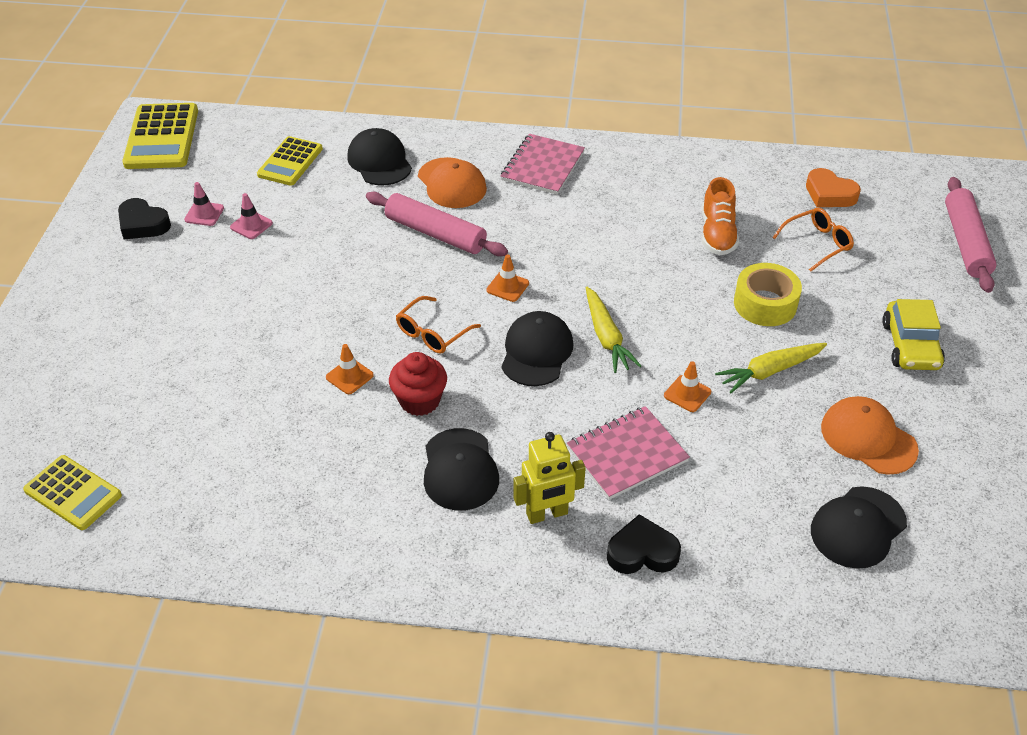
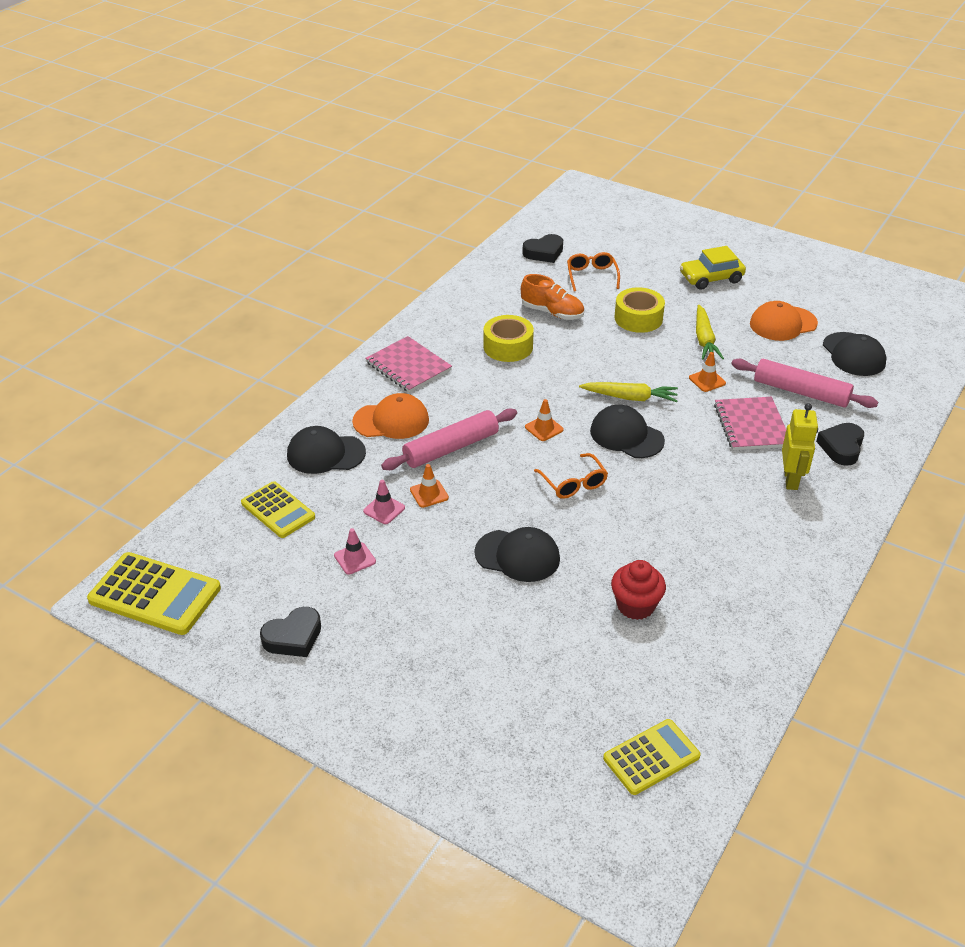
camera: 65 degrees left, 5 degrees down
(204, 214) = (312, 588): pink traffic cone -> pink traffic cone (384, 509)
(349, 376) = (597, 543): orange traffic cone -> orange traffic cone (429, 494)
(419, 401) = (647, 511): red cupcake -> red cupcake (635, 606)
(460, 470) = (730, 510): black cap -> black cap (517, 556)
(628, 221) = (508, 347): none -> yellow tape
(829, 194) = (544, 252): orange heart -> black heart
(910, 345) = (711, 278): yellow car -> yellow car turned 135 degrees clockwise
(966, 242) = (629, 222): pink rolling pin -> pink rolling pin (801, 392)

